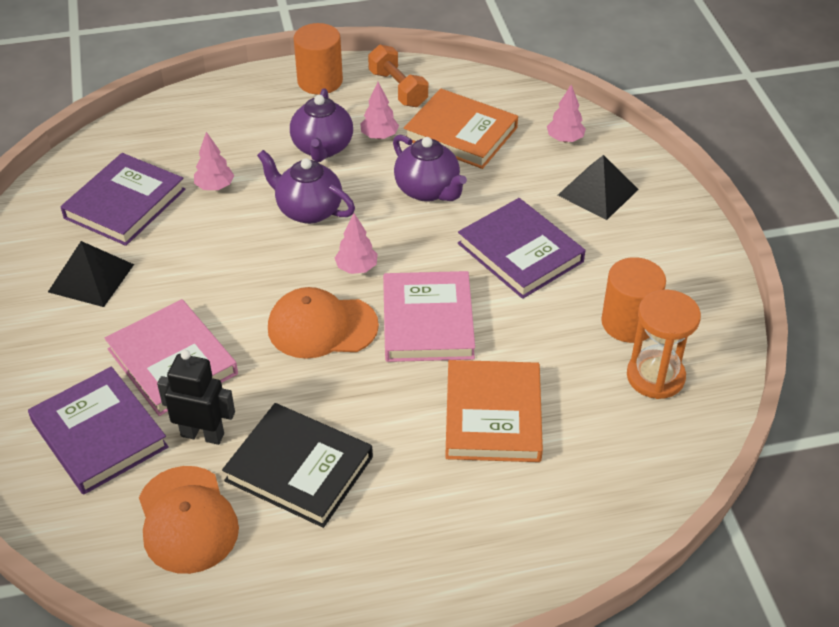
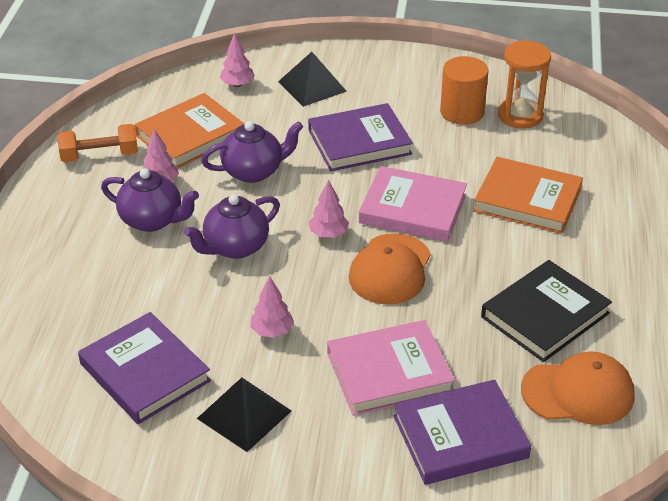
camera: 70 degrees left, 5 degrees down
(202, 434) = (486, 367): black robot -> none
(215, 187) = (161, 302): pink tree -> pink tree (272, 331)
(320, 81) = (49, 201): orange cylinder -> none

